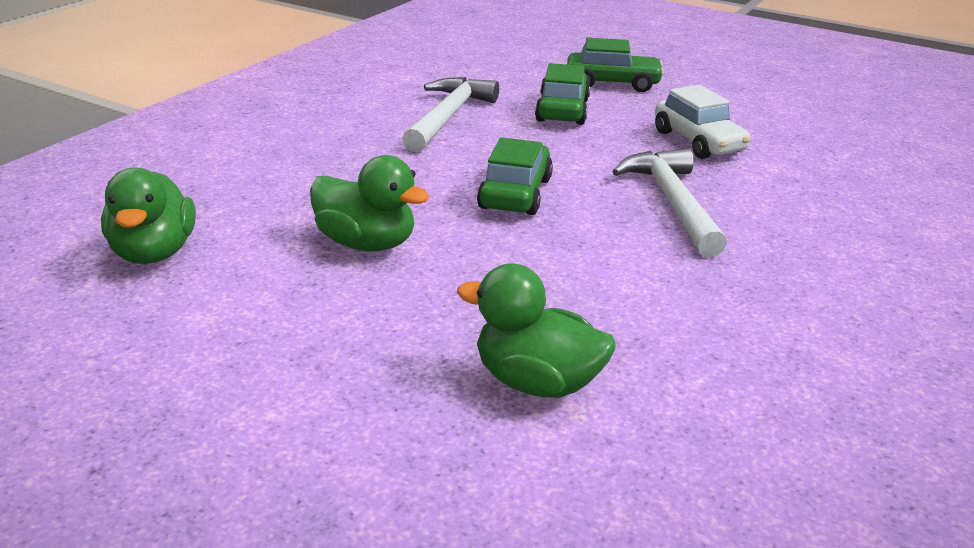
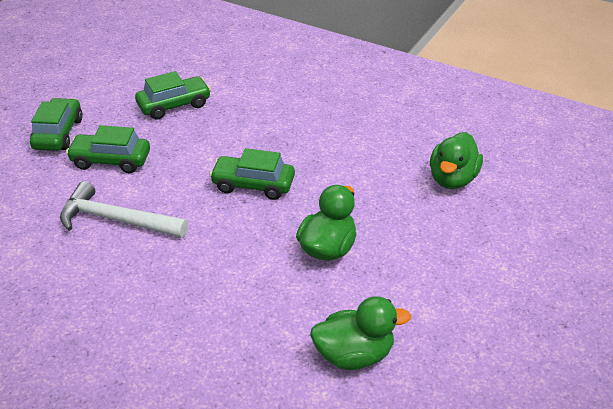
camera: 90 degrees left, 10 degrees up
(673, 202) = (262, 123): white hammer -> none
(698, 142) = (174, 105): white car -> green car

